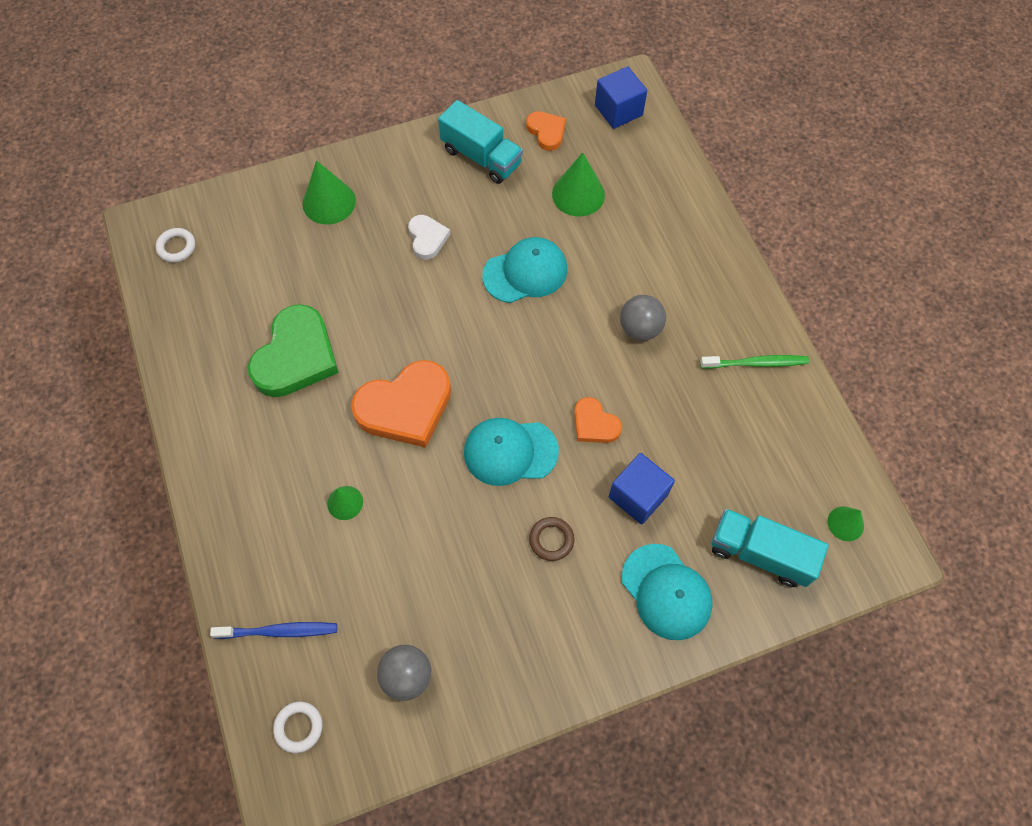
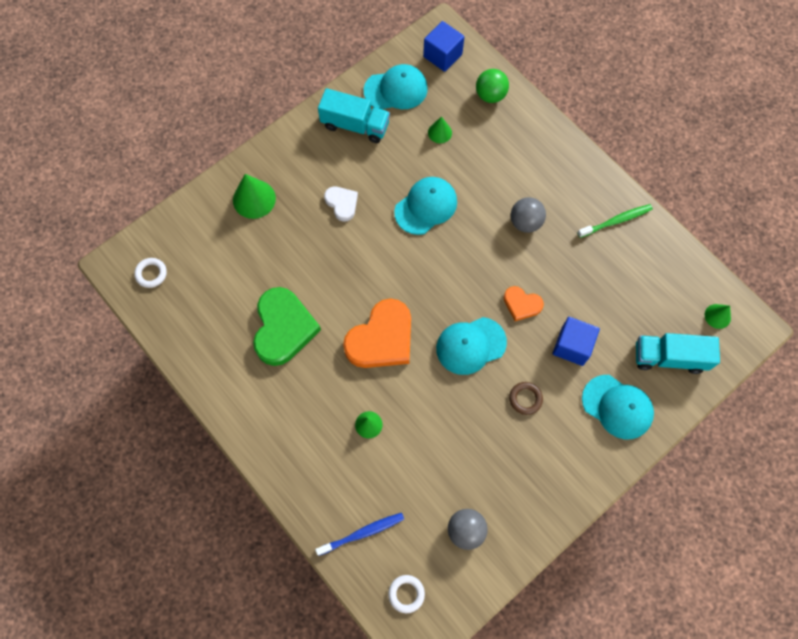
camera: 20 degrees left, 5 degrees up
(546, 132) = (396, 90): orange heart -> turquoise cap
(578, 194) = (439, 132): green cone -> green cone, size x0.58
(657, 171) = (490, 95): none -> green ball

